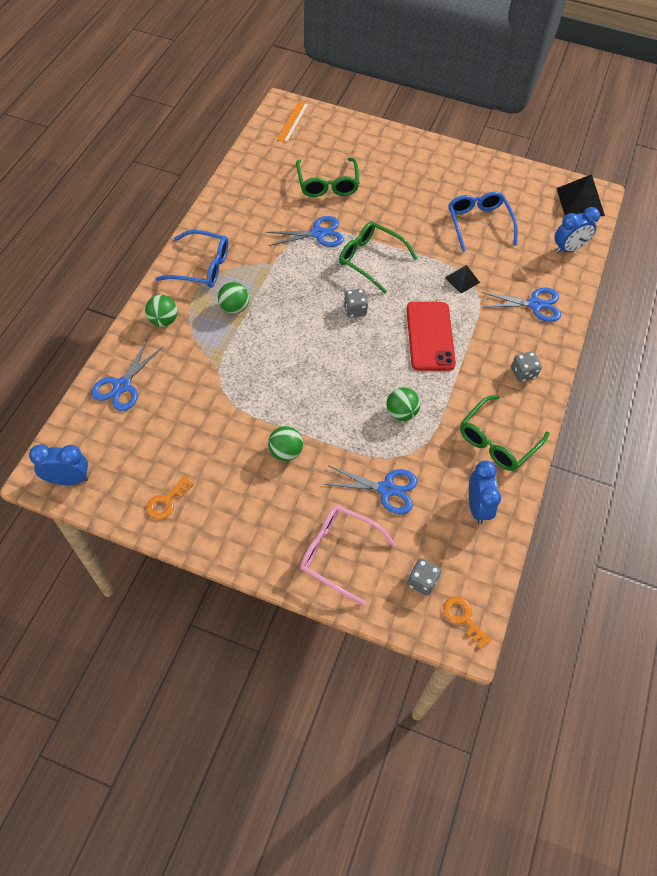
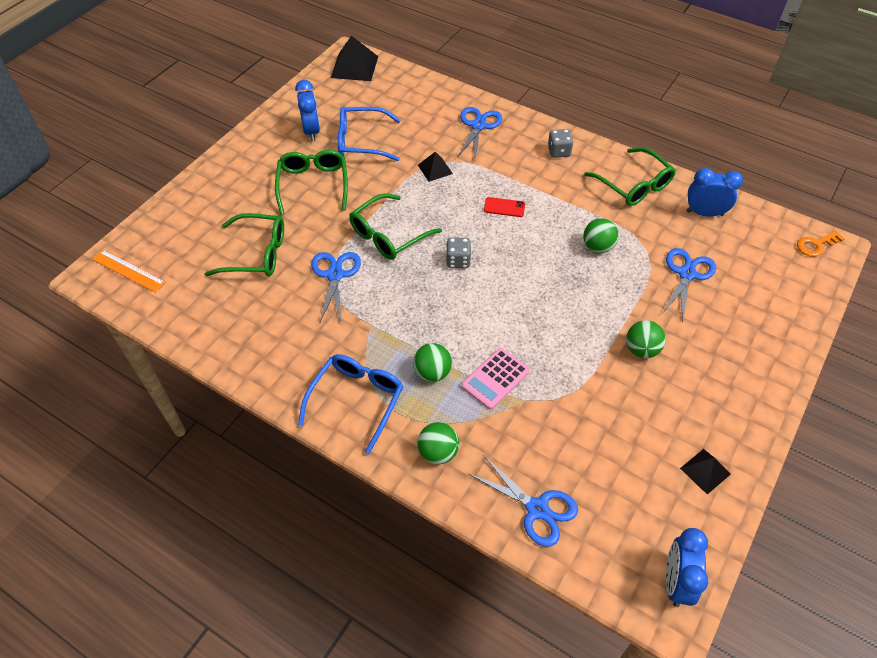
camera: 75 degrees left, 5 degrees down
(167, 501) = (705, 471): orange key -> black pyramid
(235, 349) = (495, 379): none -> pink calculator
(339, 554) = (760, 323): pink glasses -> none
(413, 202) = (313, 185): none -> green glasses
(422, 581) = (783, 266): grey dice -> none
(430, 336) = (504, 207): red phone -> red phone, size x0.46
(568, 249) = (413, 88): blue clock -> blue clock (311, 131)

